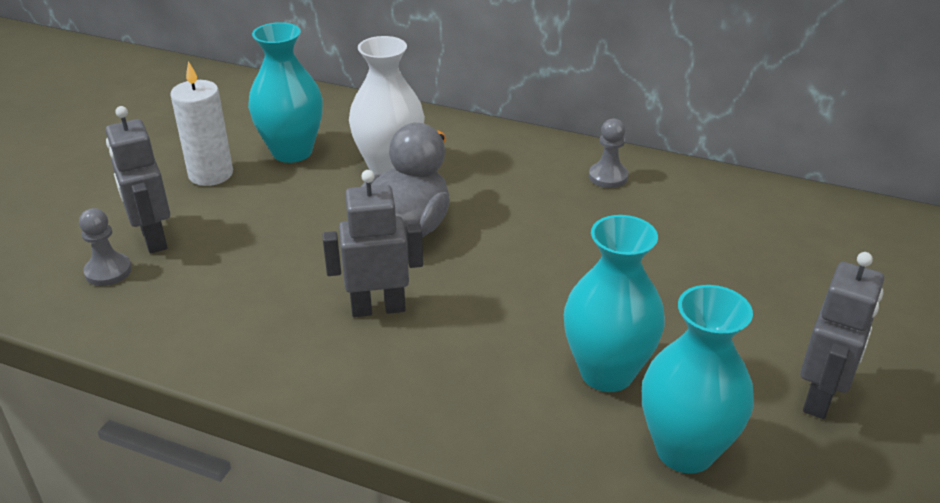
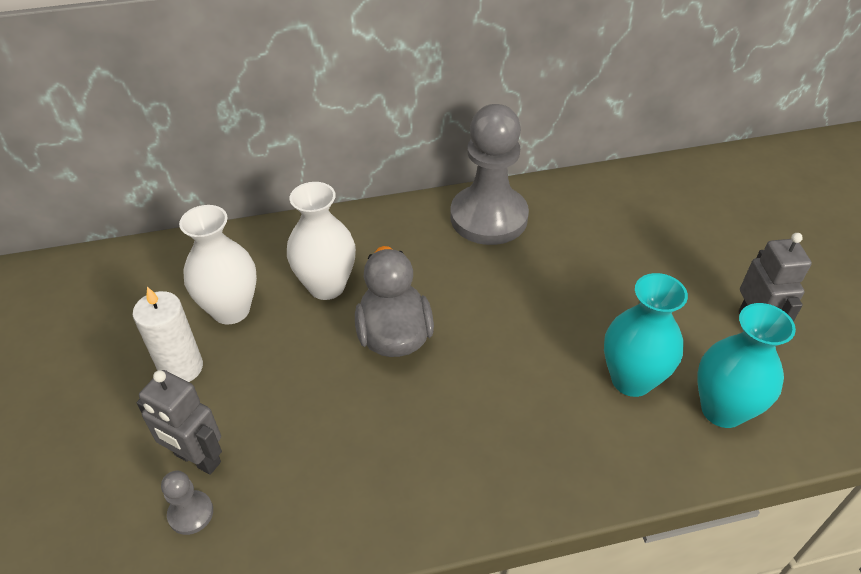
camera: 35 degrees left, 10 degrees up
(292, 152) = (231, 310): turquoise vase -> white vase
(378, 308) = (442, 417): grey robot -> none
(608, 177) = (488, 217): grey pawn -> grey pawn, size x2.43

